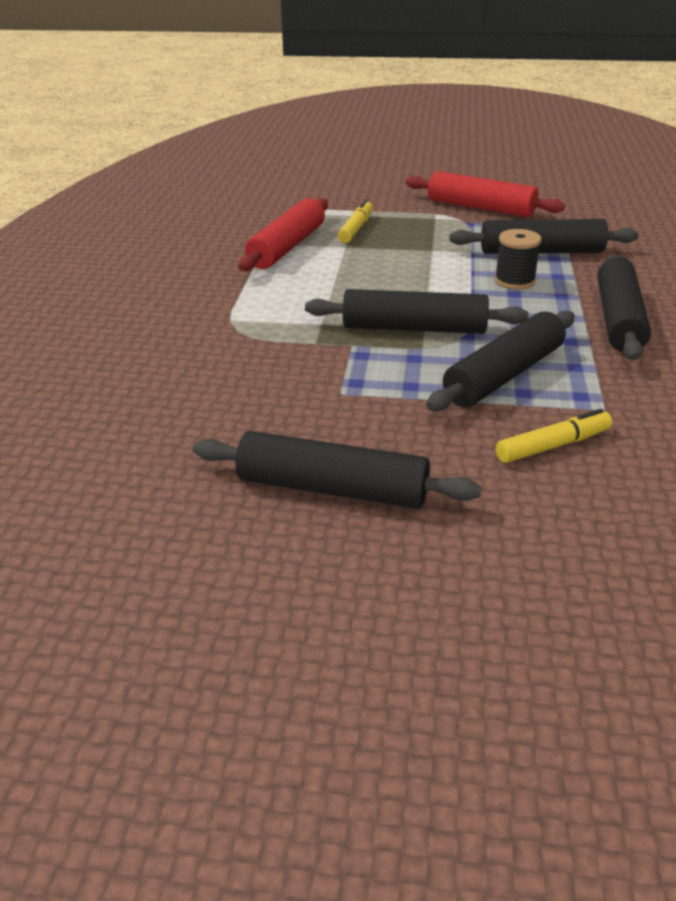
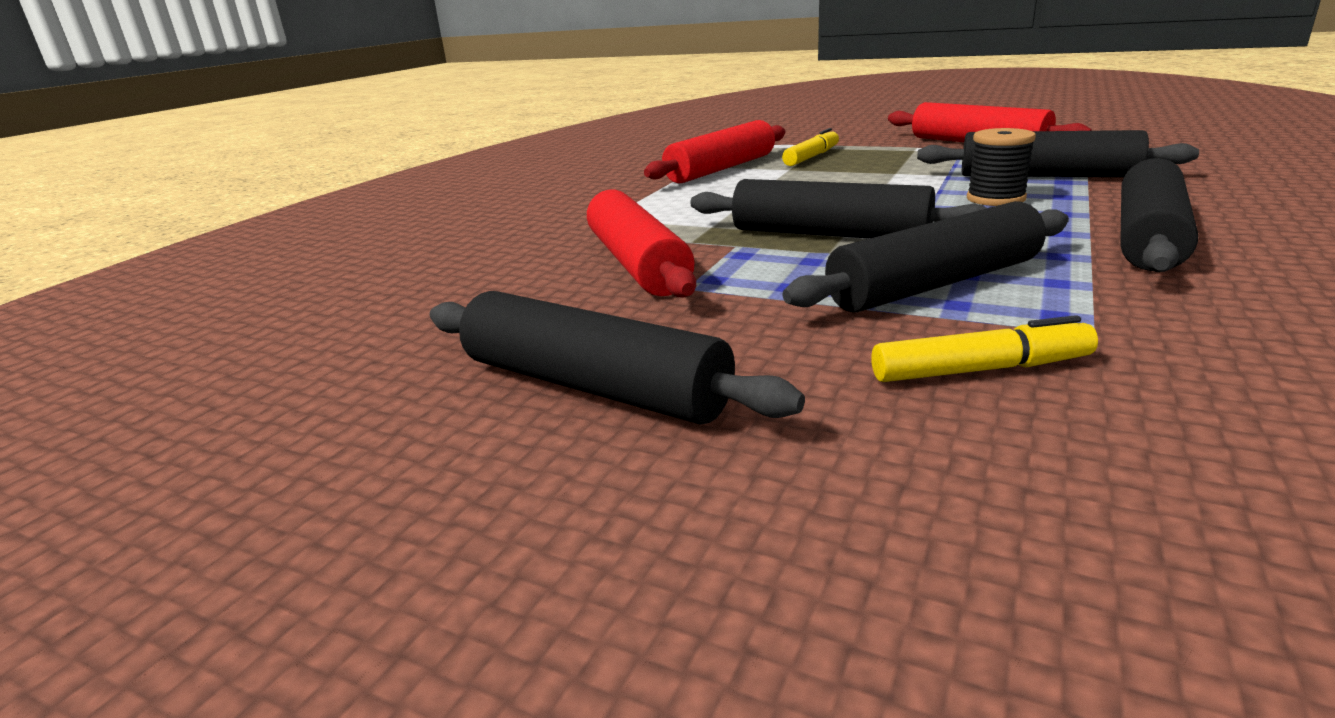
camera: 20 degrees right, 10 degrees down
(288, 371) = (637, 263): none -> red rolling pin

